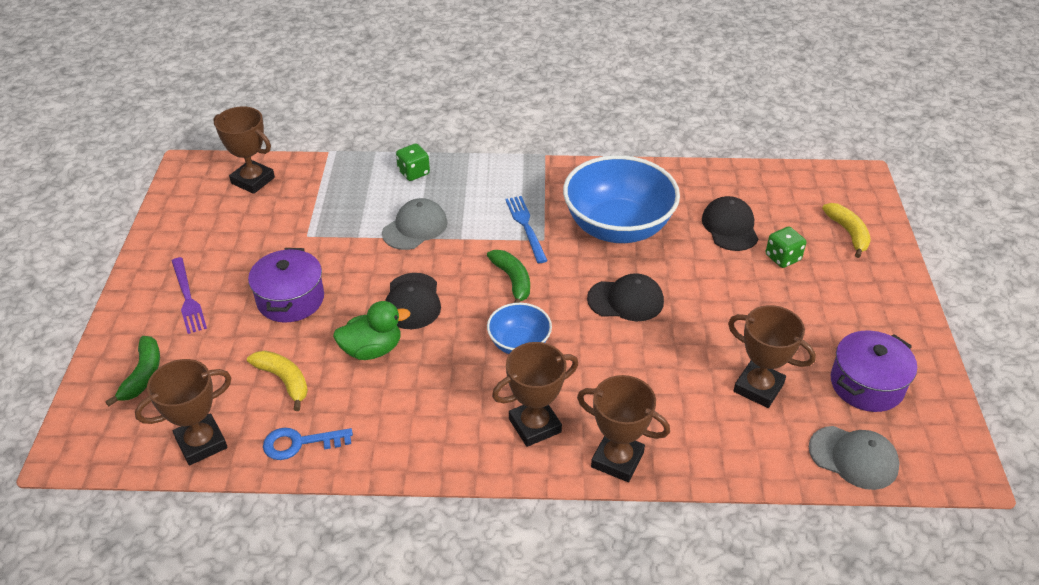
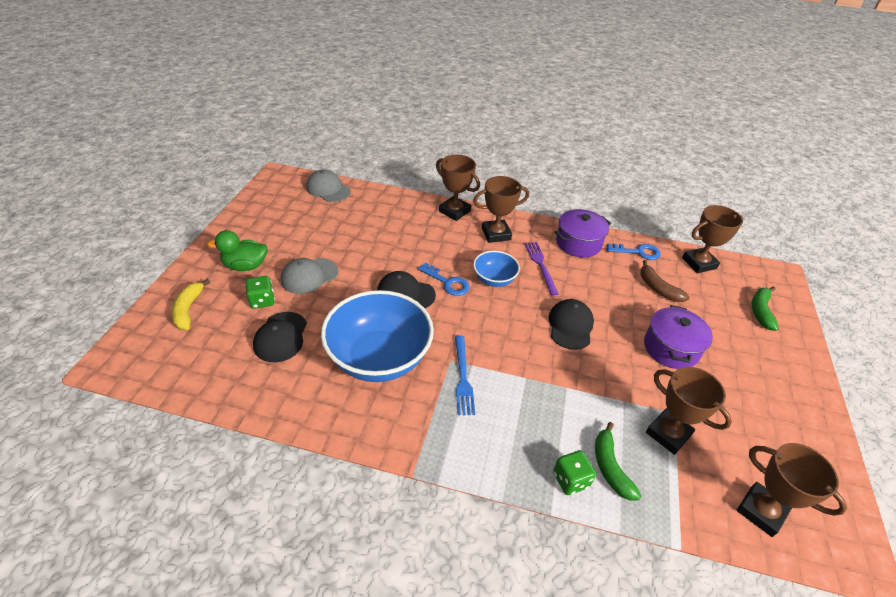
camera: 170 degrees left, 0 degrees up
(187, 297) = (760, 368): purple fork -> purple fork (541, 266)
(284, 380) = (658, 288): yellow banana -> brown banana
(372, 350) = (599, 296): green duck -> green duck (245, 266)
(415, 227) = (569, 399): grey cap -> grey cap (309, 276)
(512, 281) = (488, 327): green banana -> green banana (610, 467)
(579, 326) = (447, 282): none -> blue key
(758, 388) = (352, 226): brown trophy -> brown trophy (668, 434)
(866, 384) = (287, 215): purple pot -> purple pot (578, 243)

